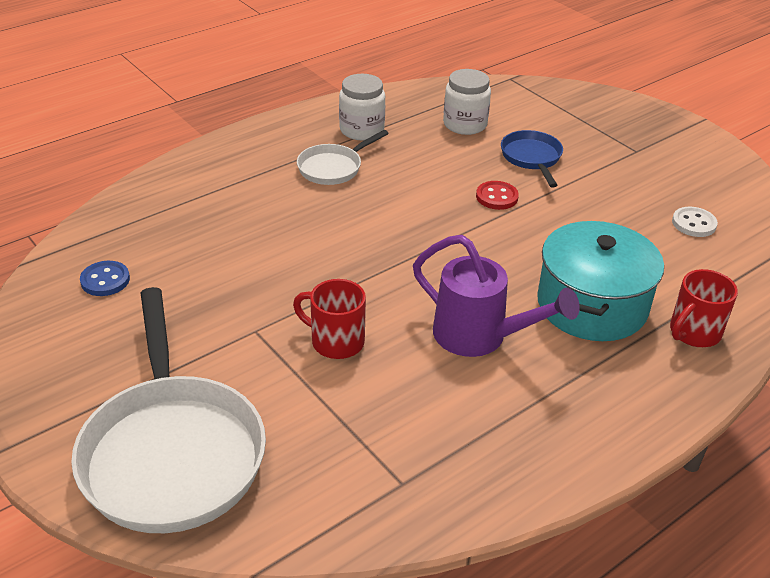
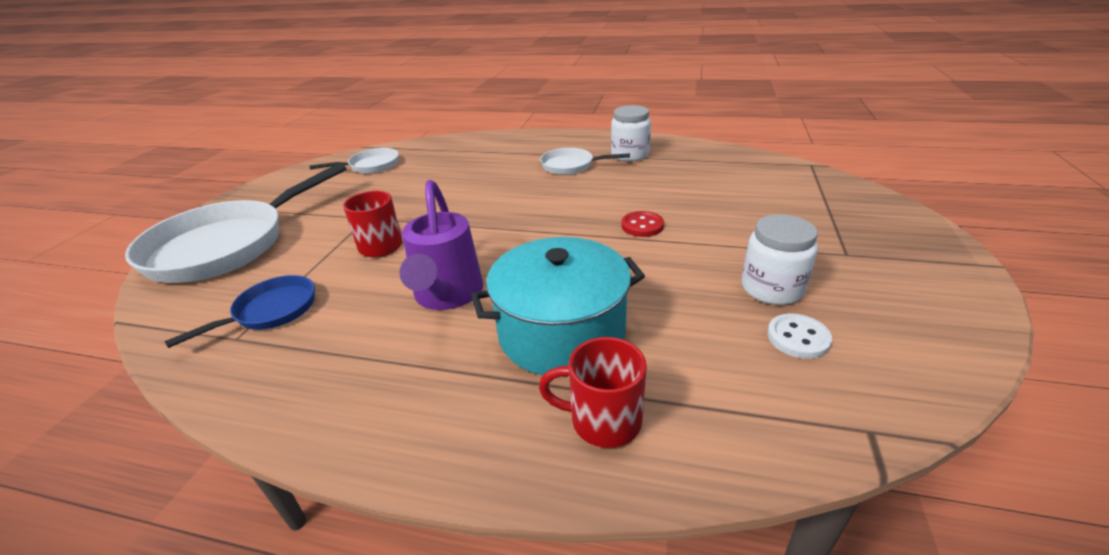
camera: 55 degrees right, 5 degrees down
(105, 280) = (370, 166): blue button -> white pan
(465, 124) = (710, 177): white jar -> white jar (771, 288)
(532, 158) = (724, 216): blue pan -> blue pan (271, 311)

